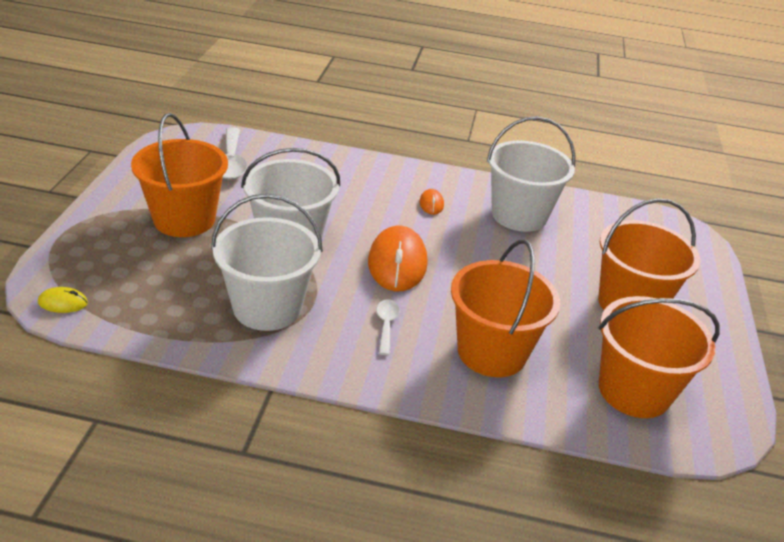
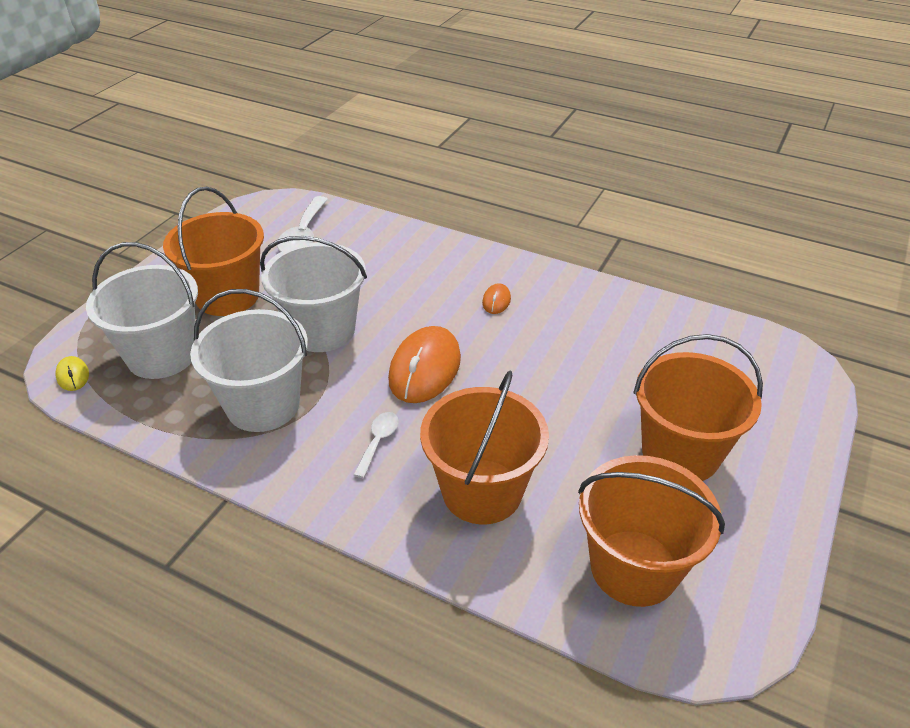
camera: 20 degrees right, 5 degrees up
(63, 303) = (73, 375): yellow mouse -> yellow mouse turned 45 degrees clockwise
(519, 215) = (593, 324): white bucket -> white bucket (162, 355)

